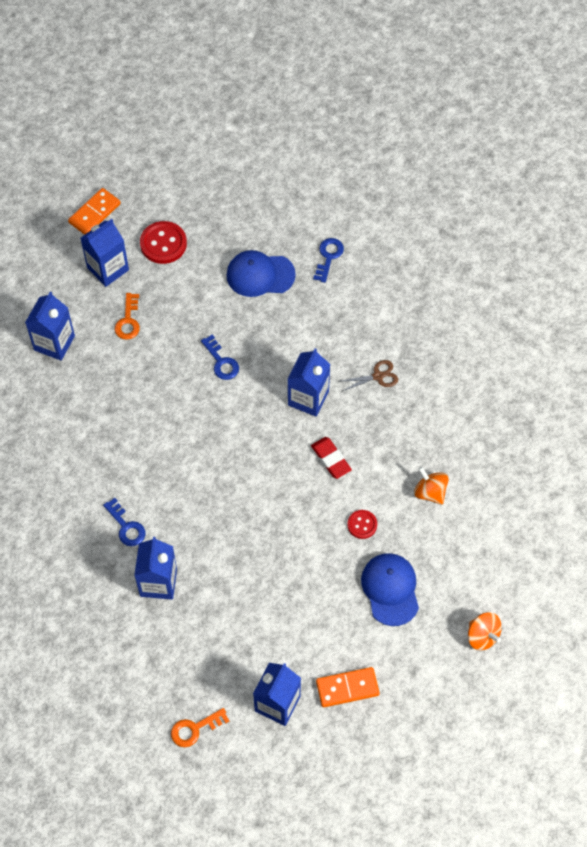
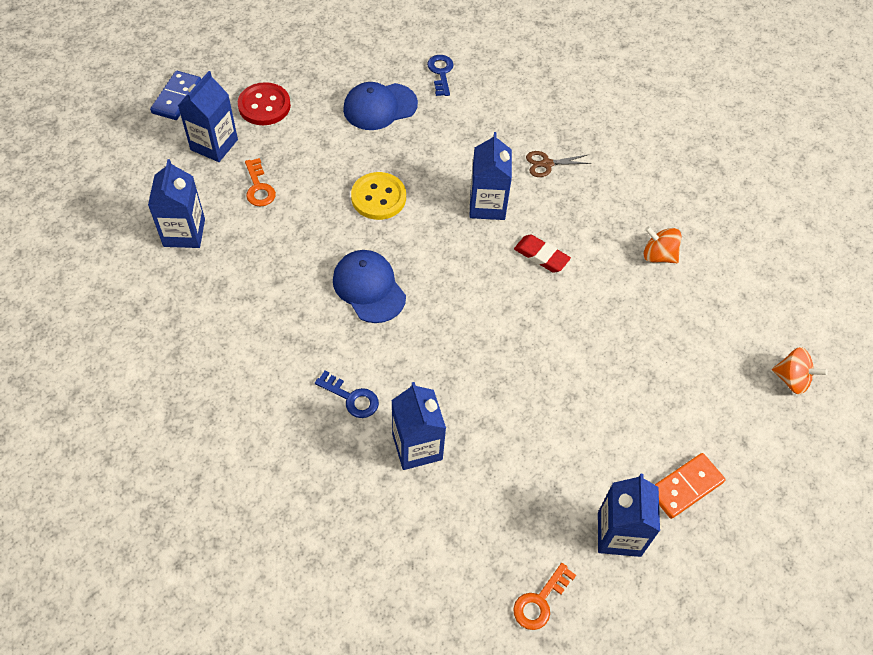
camera: 25 degrees left, 5 degrees down
(94, 213) = (176, 97): orange domino -> blue domino
(221, 361) = (378, 197): blue key -> yellow button
(362, 525) = (608, 310): red button -> none
(378, 376) = (546, 164): brown scissors -> brown scissors turned 150 degrees counterclockwise
(390, 589) = (673, 365): blue cap -> blue cap (369, 288)

